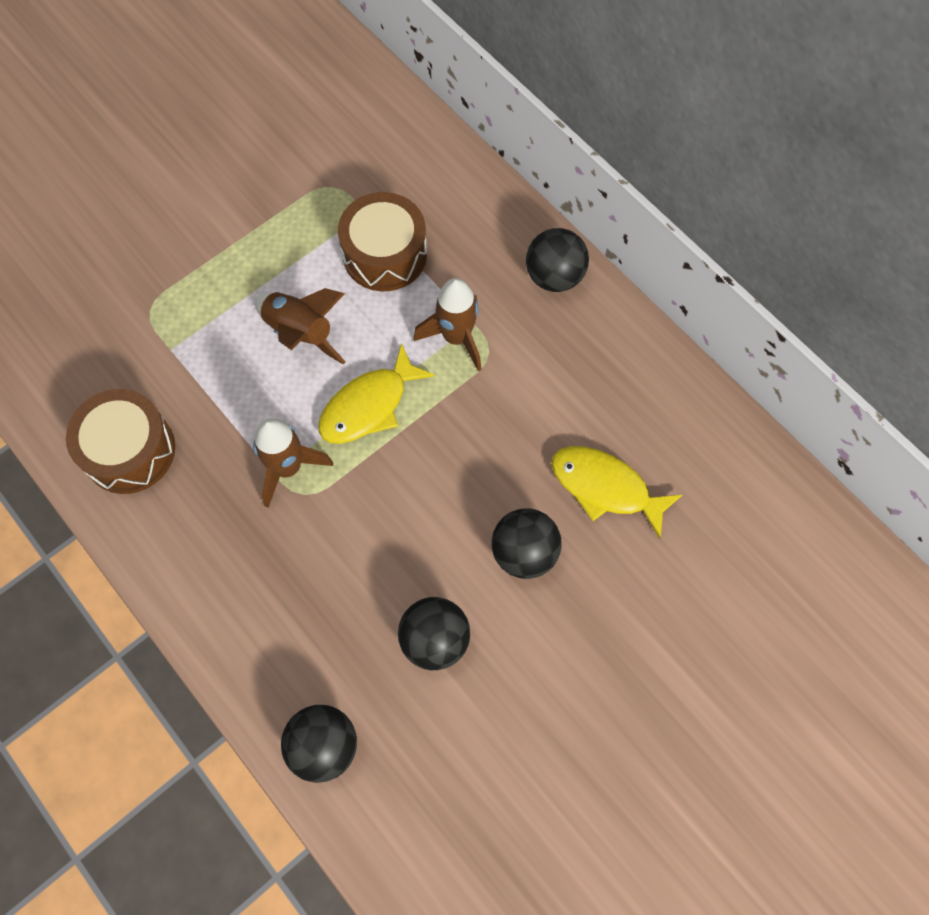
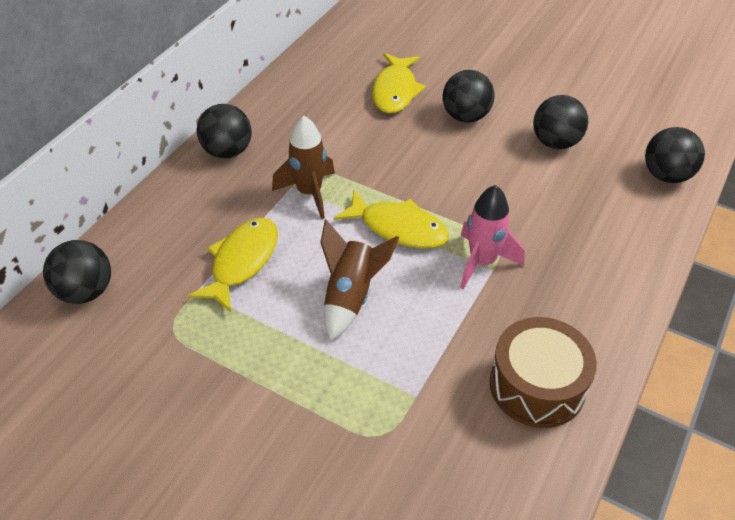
camera: 110 degrees left, 20 degrees down
(288, 468) = (482, 262): brown rocket -> pink rocket
(385, 254) = (242, 262): brown drum -> yellow fish
(403, 129) = (86, 291): none -> black ball

